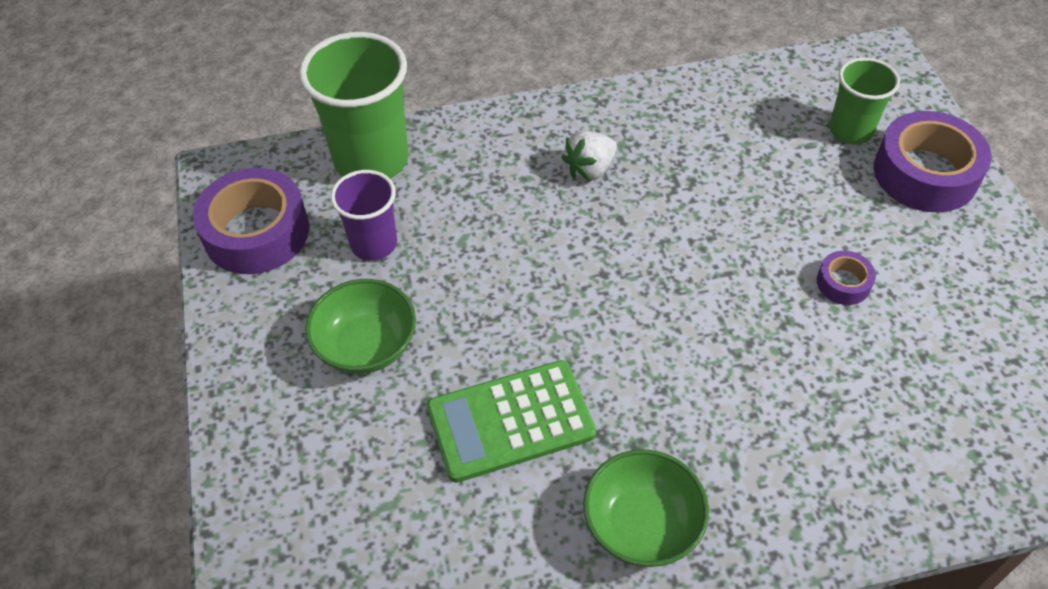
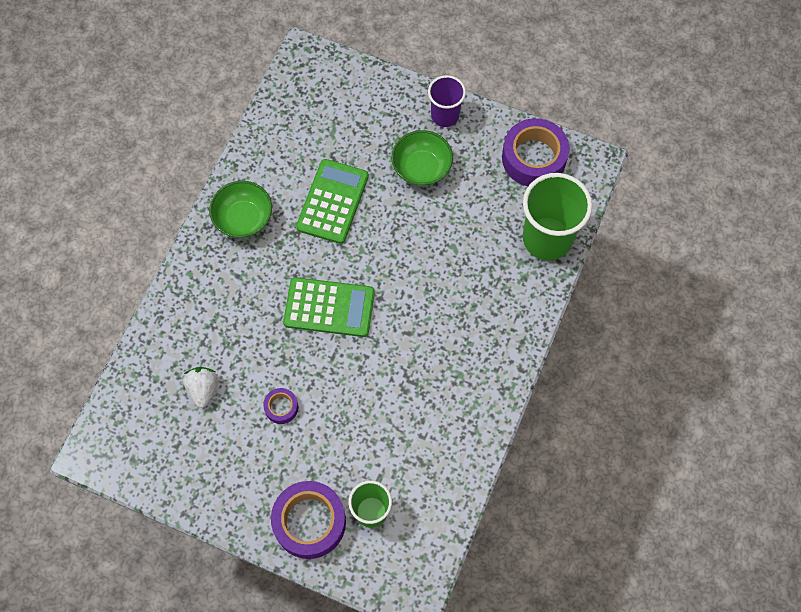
camera: 125 degrees right, 15 degrees up
(374, 244) = (483, 206): purple cup -> purple cup (445, 115)
(590, 169) = (454, 343): white strawberry -> white strawberry (203, 389)
(669, 319) = (329, 307): none -> green calculator

